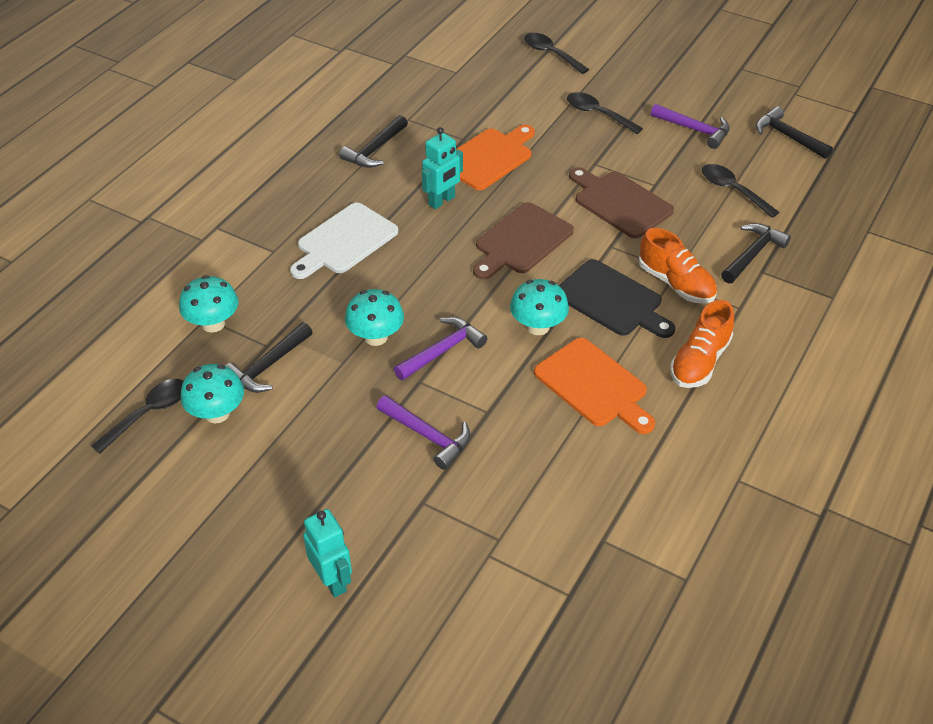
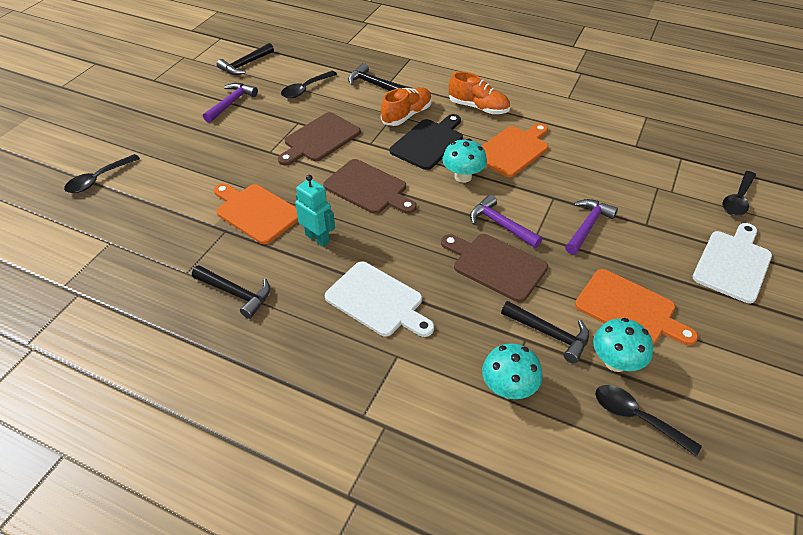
camera: 95 degrees left, 0 degrees up
(284, 444) = (629, 309): none -> orange cutting board
(332, 580) = (733, 263): turquoise robot -> white cutting board
(376, 337) = (495, 265): turquoise mushroom -> brown cutting board
(597, 114) = (201, 150): black spoon -> black spoon (738, 199)

